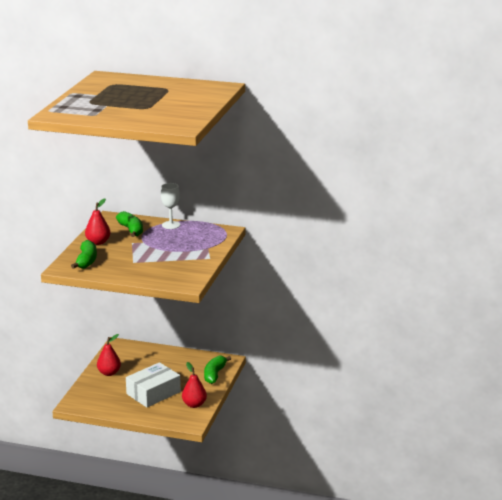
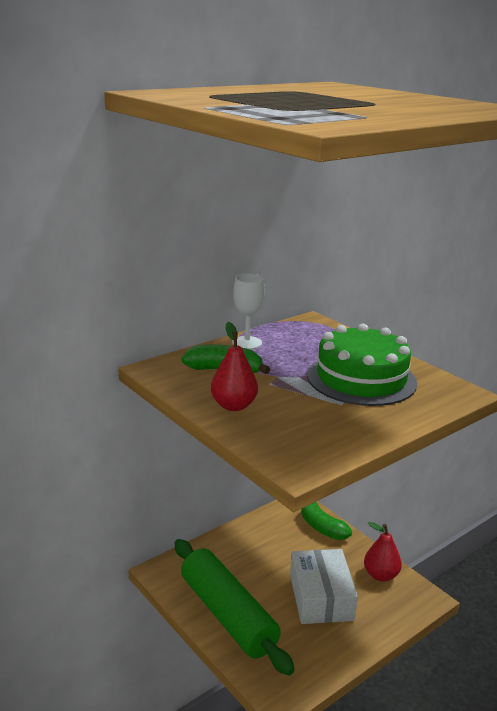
camera: 55 degrees left, 0 degrees up
(86, 261) = (293, 437): green banana -> none
(109, 373) = (227, 615): red pear -> green rolling pin
(168, 259) = (361, 379): none -> green cake

